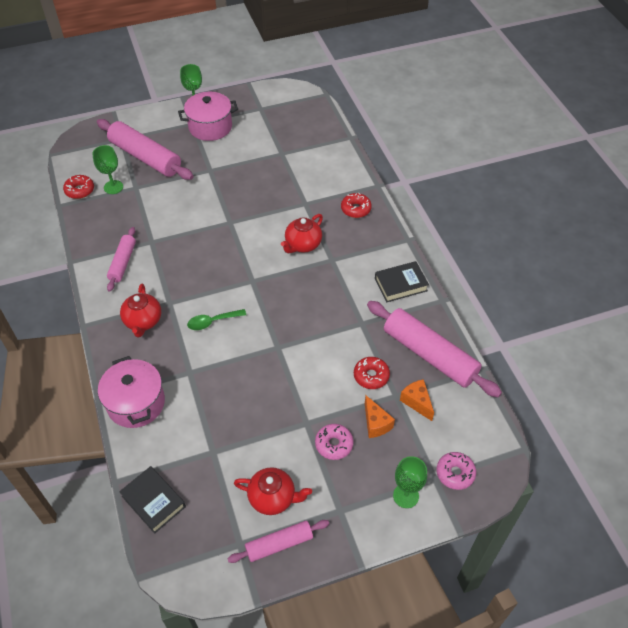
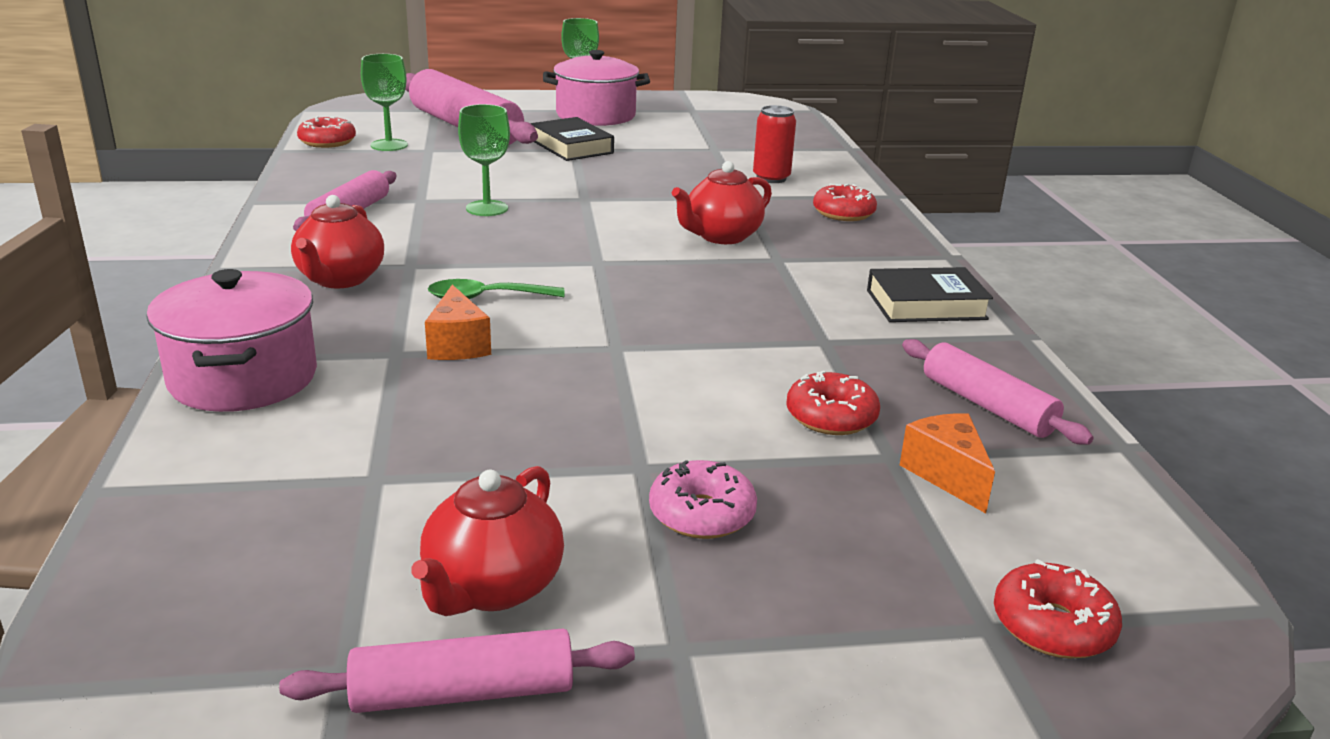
camera: 10 degrees right, 25 degrees down
(153, 501) = (161, 541): black book -> black book (571, 147)
(273, 498) = (492, 588): red teapot -> red teapot turned 90 degrees clockwise
(316, 180) = (771, 178): none -> red can
(375, 423) = (827, 495): orange cheese -> orange cheese (457, 345)
(406, 496) = (892, 650): green goblet -> green goblet (487, 208)
(429, 355) = (987, 406): pink rolling pin -> pink rolling pin, size x0.56
(455, 473) = (1052, 626): pink donut -> red donut

